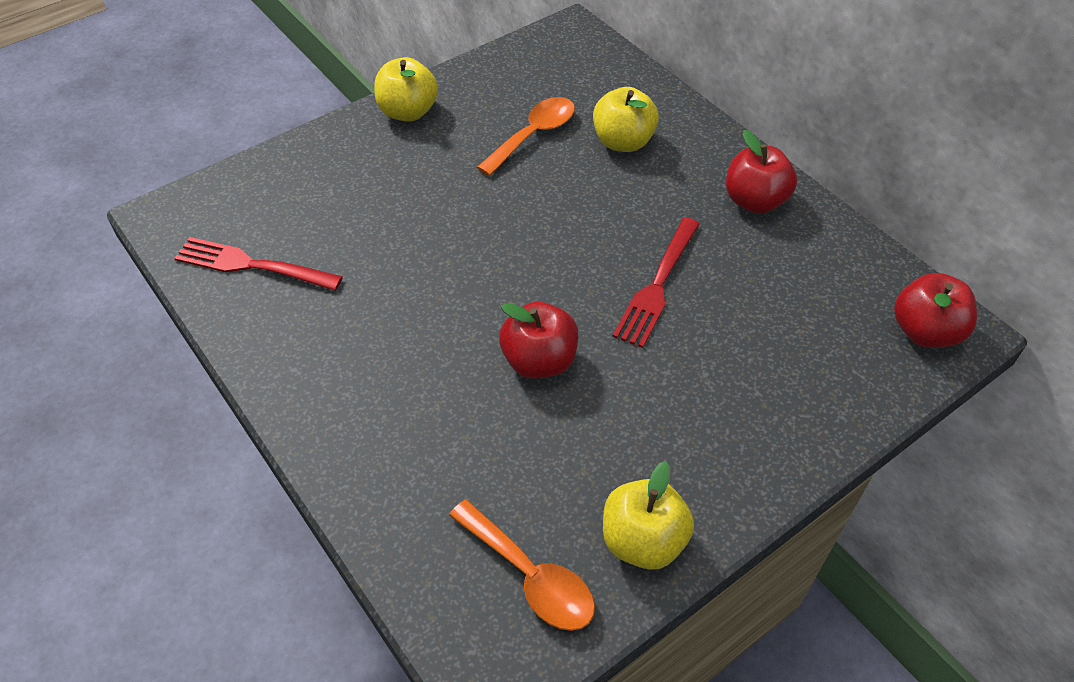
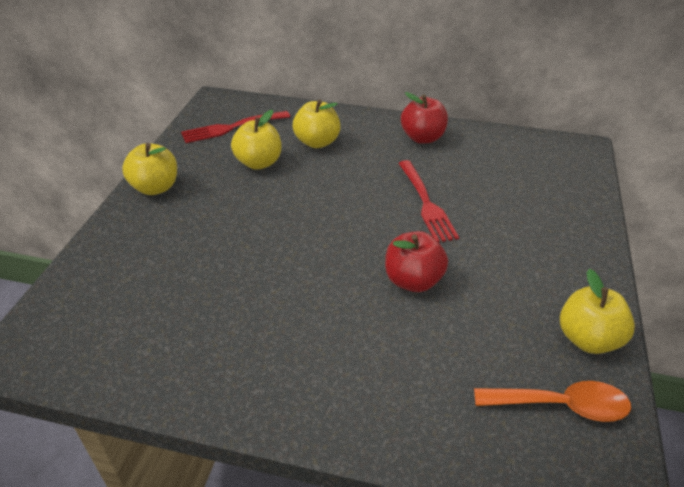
camera: 40 degrees left, 10 degrees down
(253, 265) = (142, 342): red fork -> red fork (233, 127)
(533, 135) = (259, 163): orange spoon -> yellow apple
(925, 332) = (571, 156): red apple -> none

